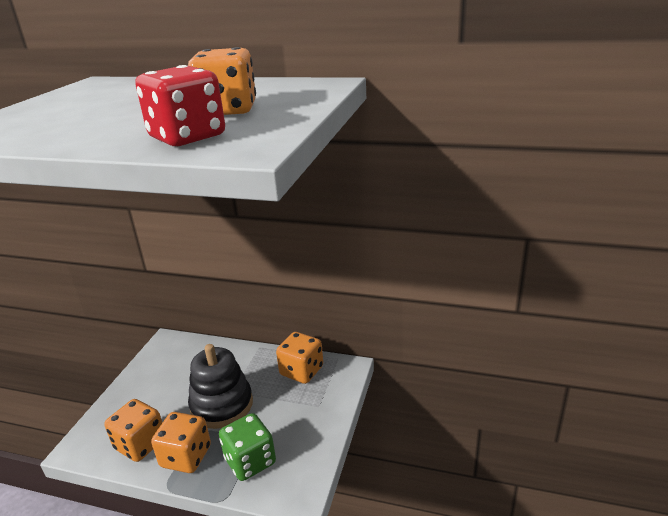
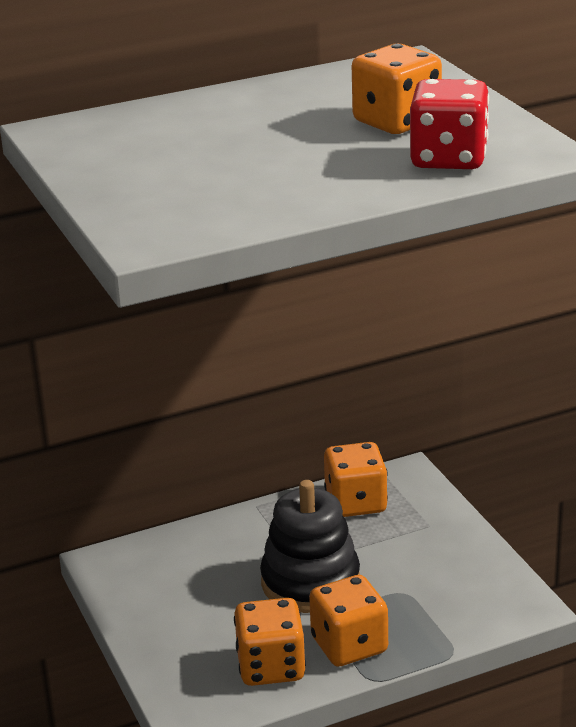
camera: 40 degrees left, 0 degrees up
(250, 461) = (431, 609): green dice -> none

